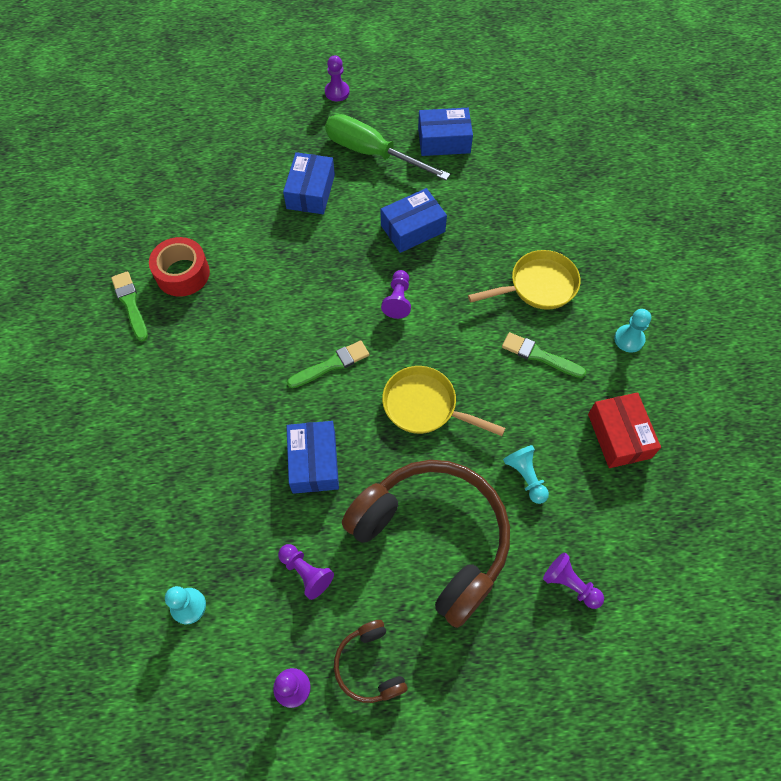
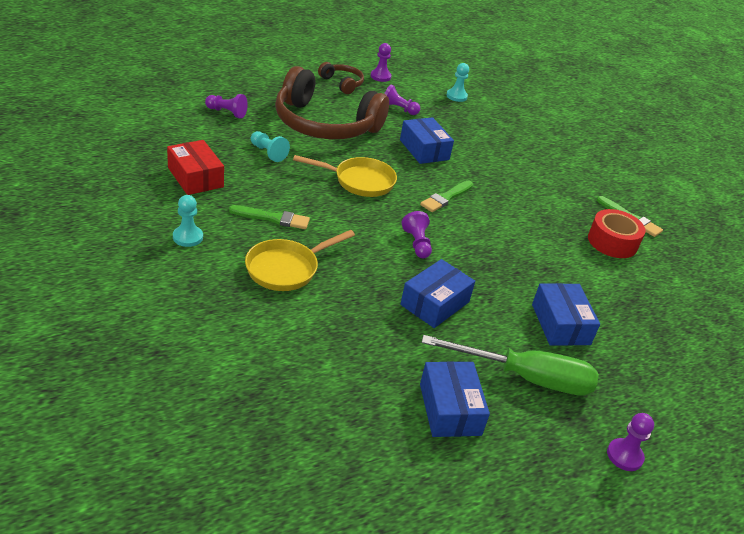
camera: 155 degrees right, 25 degrees down
(444, 141) = (449, 409): blue box -> blue box turned 75 degrees counterclockwise

